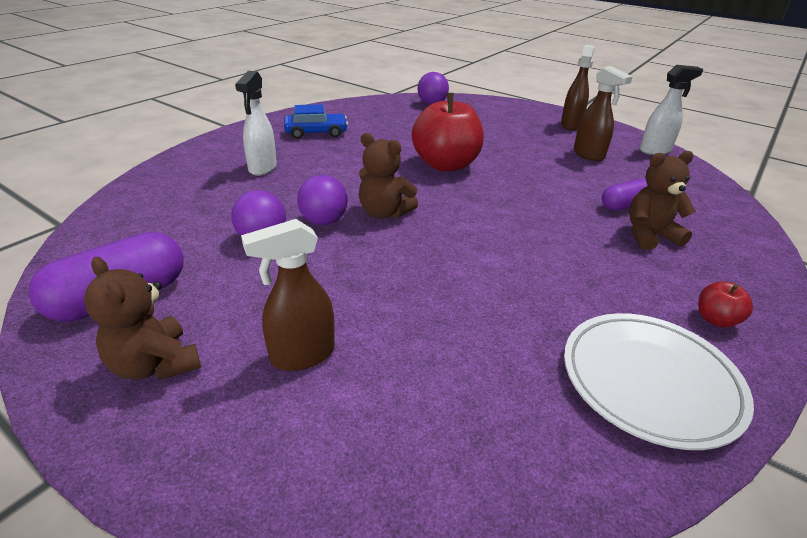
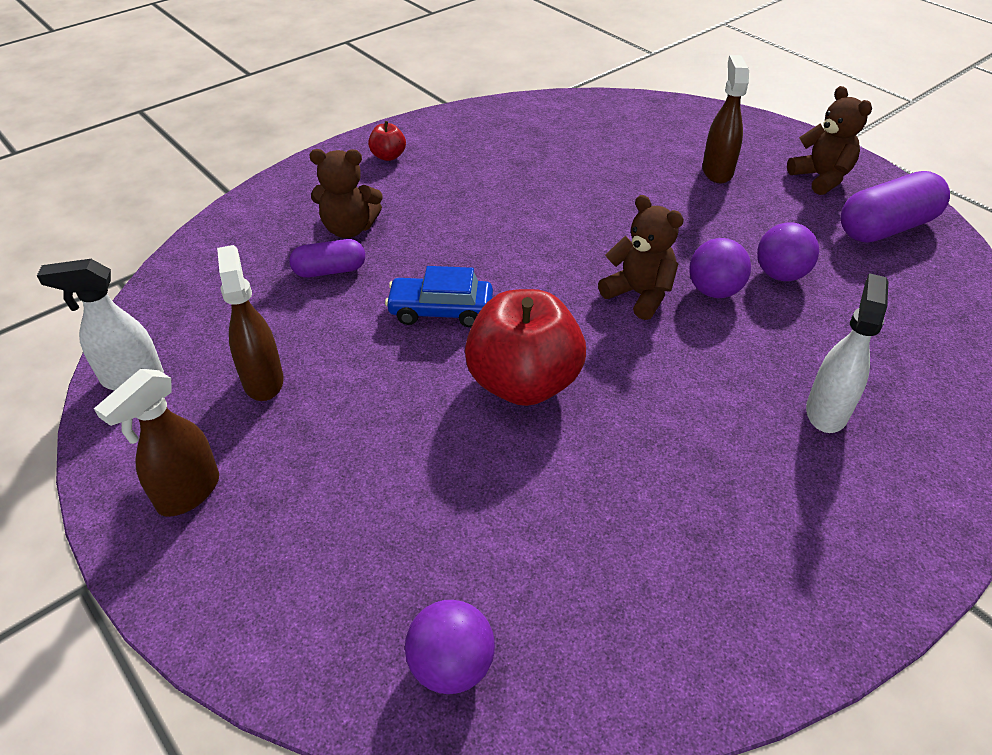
camera: 165 degrees left, 10 degrees up
(301, 355) = (717, 171): brown spray bottle -> brown spray bottle turned 75 degrees counterclockwise
(316, 133) = (755, 527): blue car -> blue car (441, 311)
(650, 381) = (481, 132): white plate -> none

